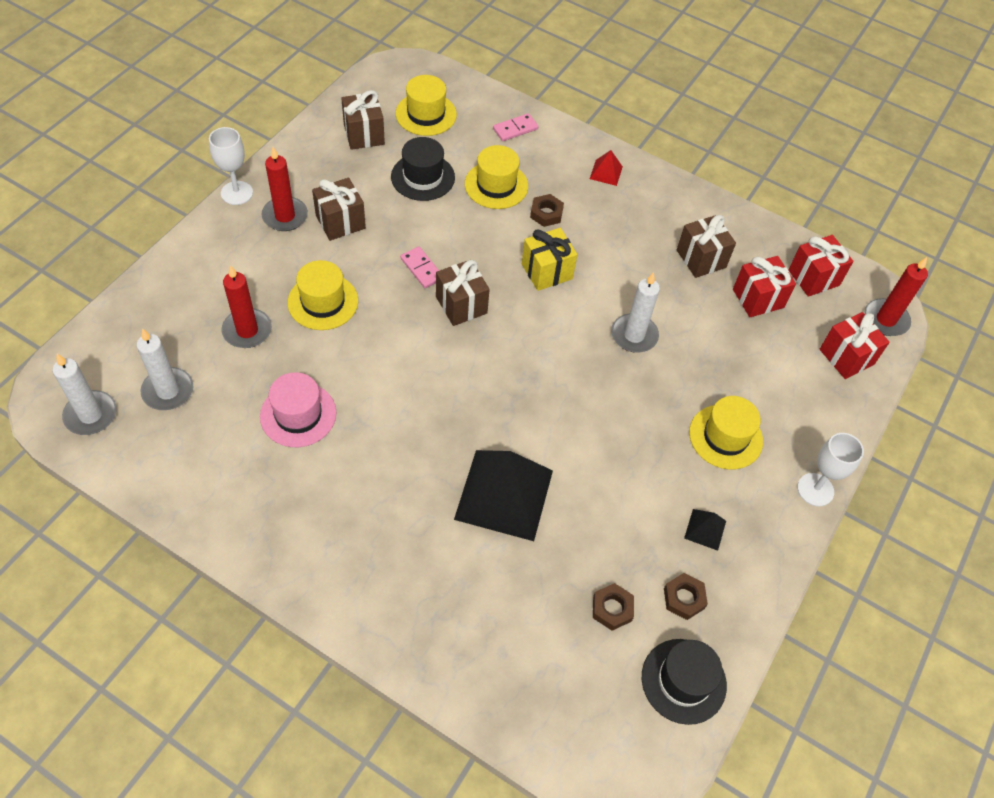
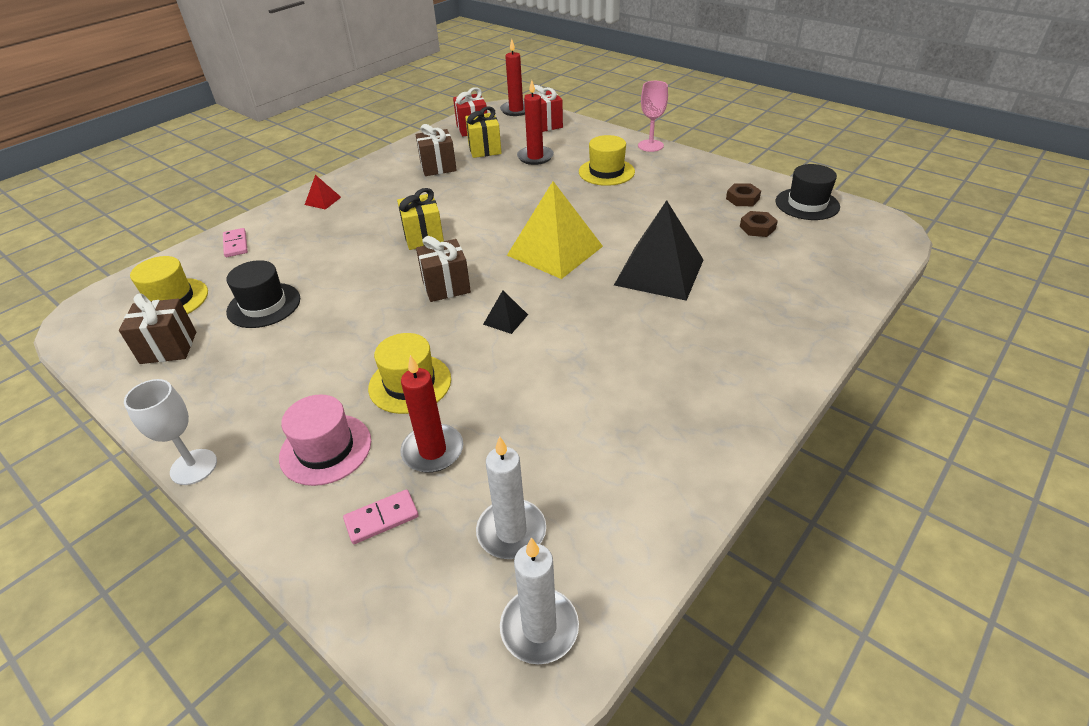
camera: 75 degrees left, 15 degrees down
(285, 216) = (262, 417): red candle -> red candle (535, 157)
(298, 414) = (562, 404): pink hat -> pink hat (325, 449)
(340, 222) = (296, 368): brown gift -> none
(422, 269) = (391, 310): pink domino -> pink domino (381, 518)
(496, 185) = (303, 259): yellow hat -> none
(535, 392) = (555, 250): none -> yellow pyramid
(546, 213) = (355, 233): brown nut -> none
(634, 335) = (506, 200): white candle -> none
(705, 529) = (685, 186): black pyramid -> black pyramid (505, 319)
(758, 298) = (484, 149): red gift -> yellow gift
(815, 489) = (650, 146): white goblet -> pink goblet

